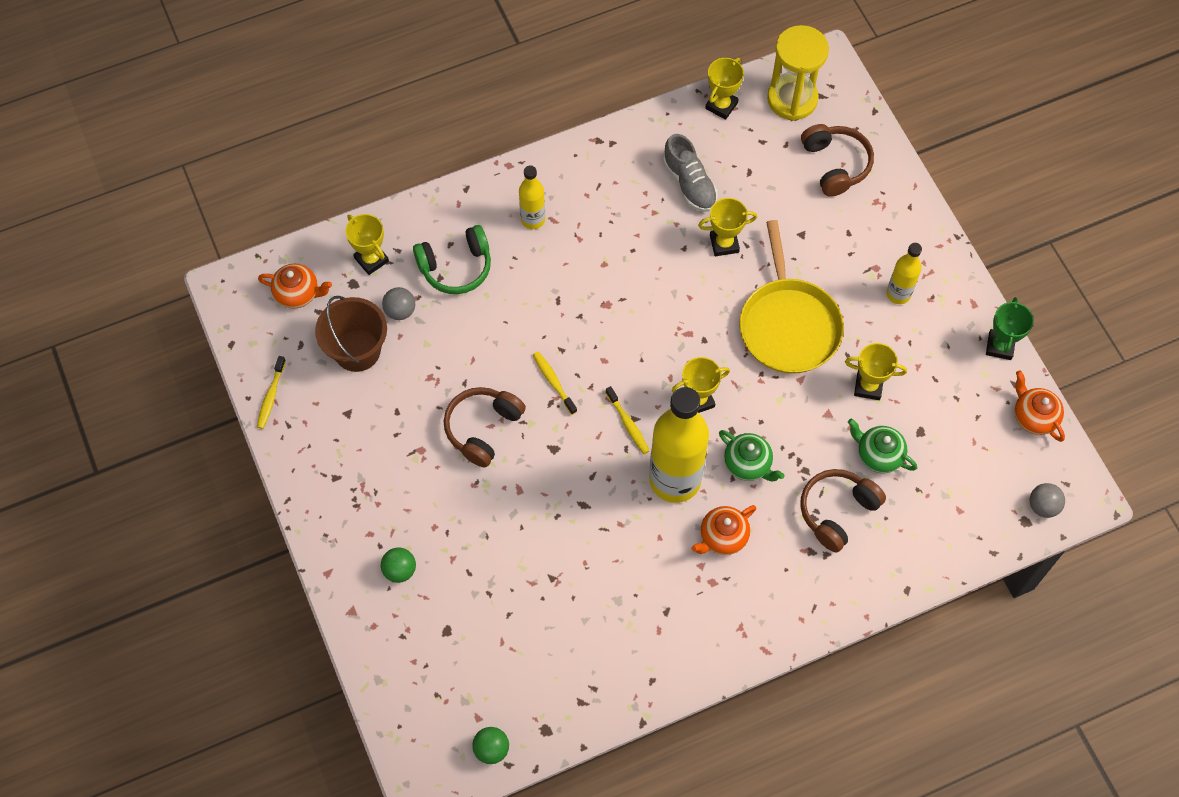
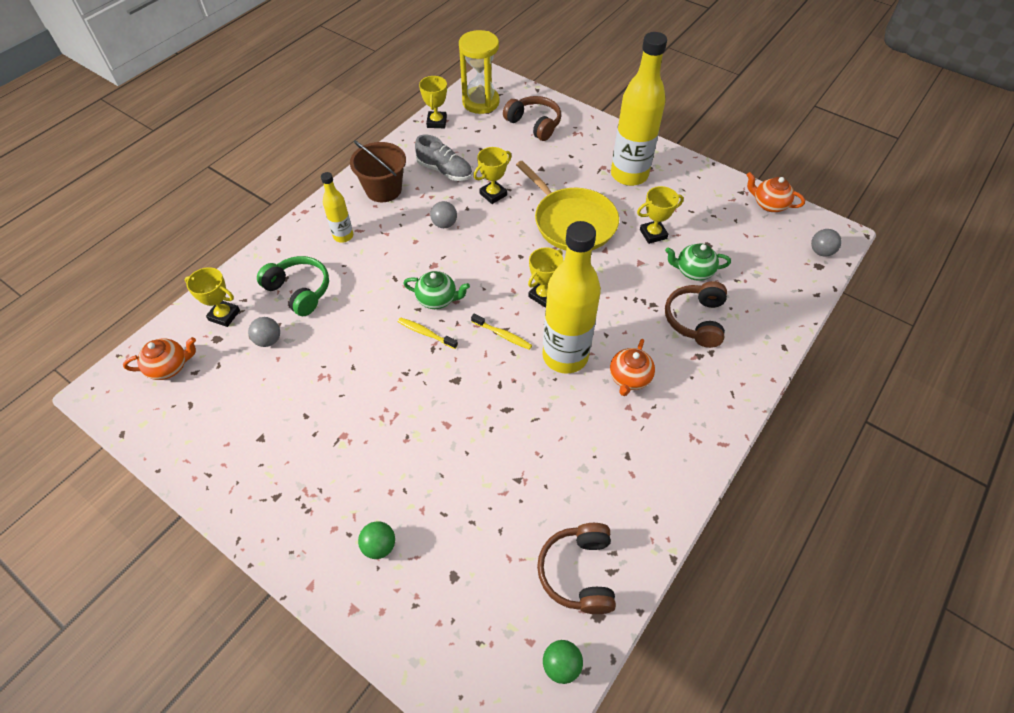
camera: 30 degrees left, 10 degrees down
(271, 396) = (180, 458): yellow toothbrush -> none
(357, 350) = (245, 385): brown bucket -> brown bucket (383, 189)
(456, 267) = (299, 291): green headphones -> green headphones turned 90 degrees counterclockwise
(482, 428) = (388, 393): brown headphones -> brown headphones (578, 572)
(647, 257) = (444, 224): none -> grey ball
(748, 464) = (610, 319): green teapot -> green teapot (437, 299)
(898, 294) = (629, 175): yellow bottle -> yellow bottle, size x1.99
(1000, 346) = (714, 176): green trophy -> none

